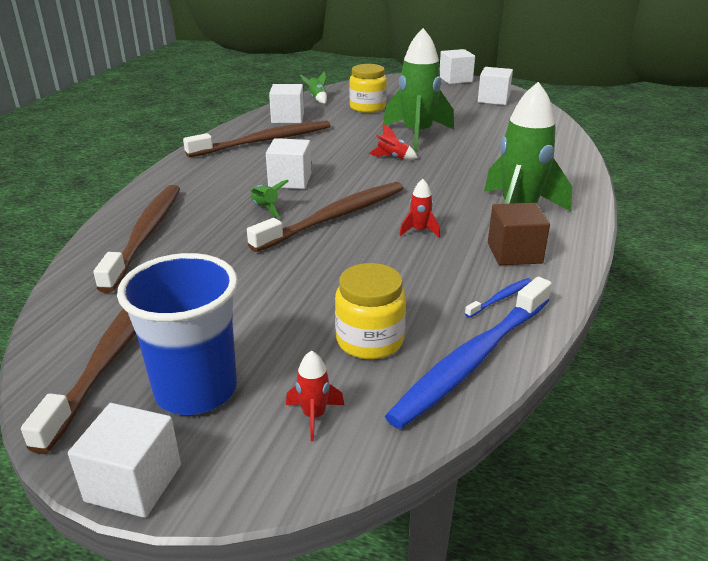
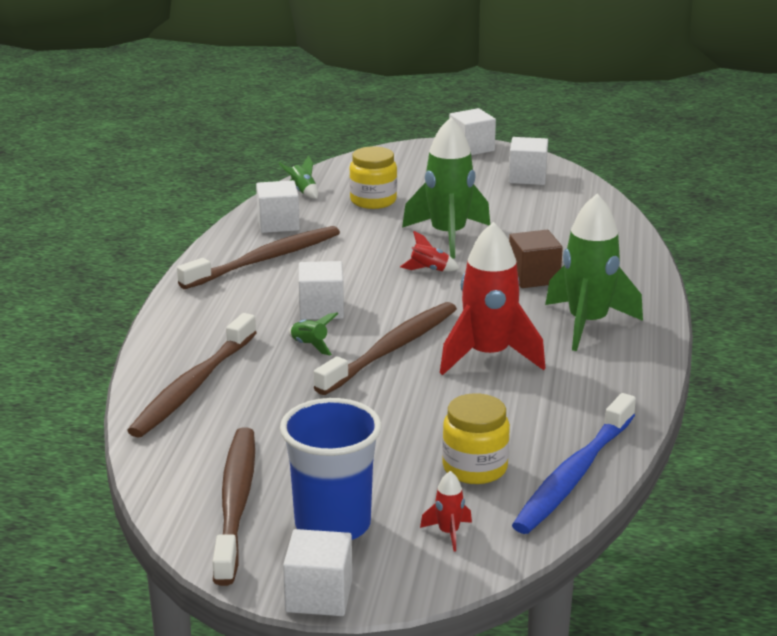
camera: 10 degrees left, 5 degrees down
(146, 234) = (192, 387): brown toothbrush -> brown toothbrush turned 150 degrees counterclockwise
(419, 231) = (488, 356): red rocket -> red rocket, size x2.39
(501, 298) = (588, 417): blue toothbrush -> none
(514, 253) = (592, 372): brown cube -> brown cube (533, 277)

